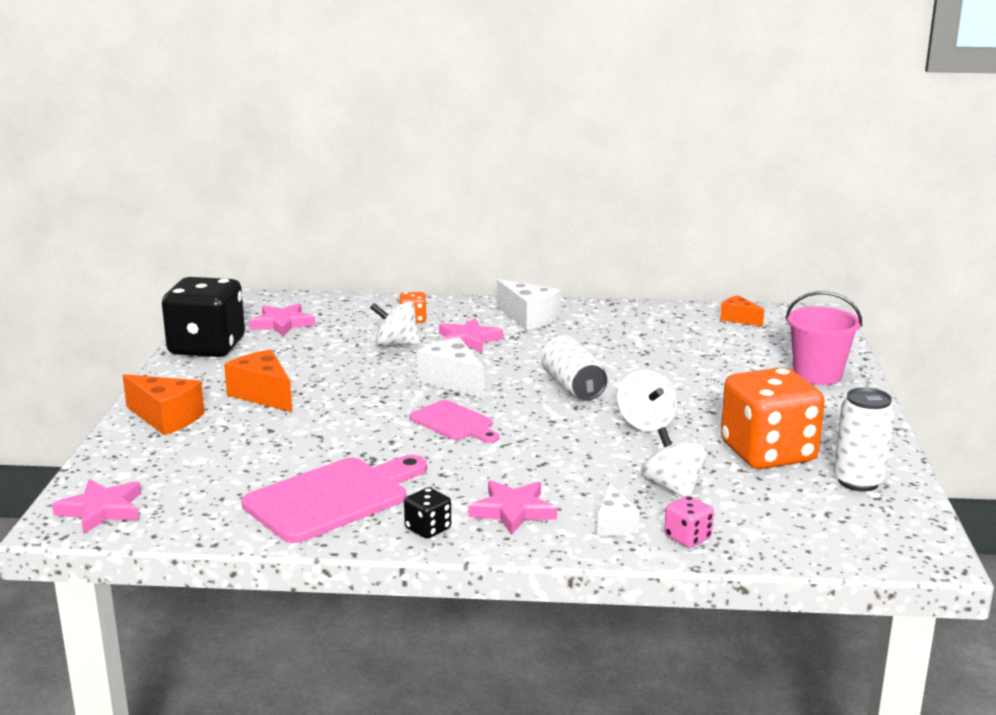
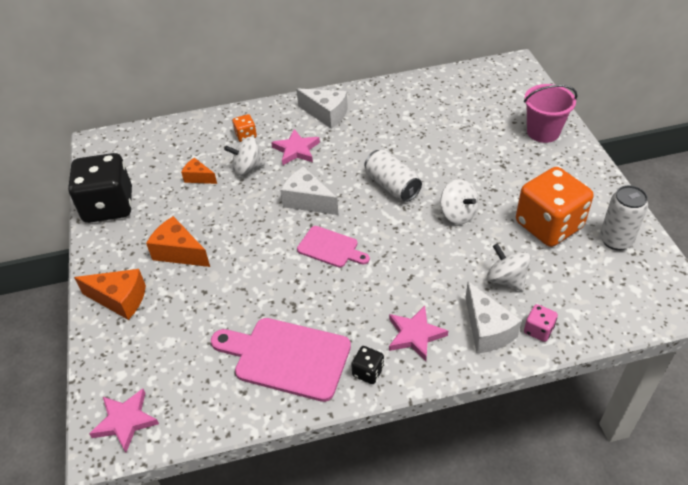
camera: 15 degrees left, 25 degrees up
(282, 323) = (152, 163): pink star -> none
(333, 498) = (287, 357): pink cutting board -> pink cutting board turned 105 degrees counterclockwise
(614, 524) = (487, 330): white cheese -> white cheese, size x1.63
(739, 319) = (467, 82): orange cheese -> orange cheese (198, 177)

